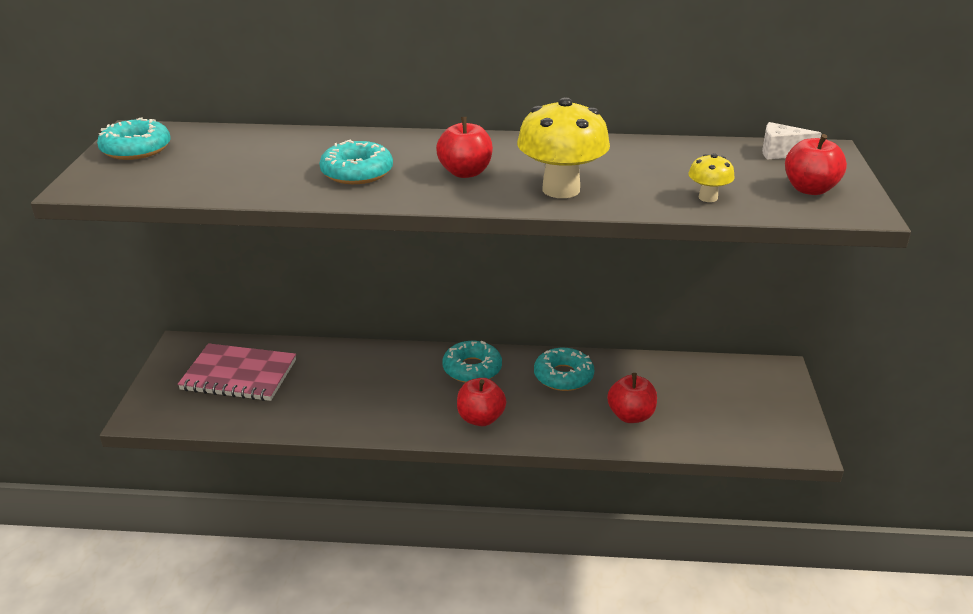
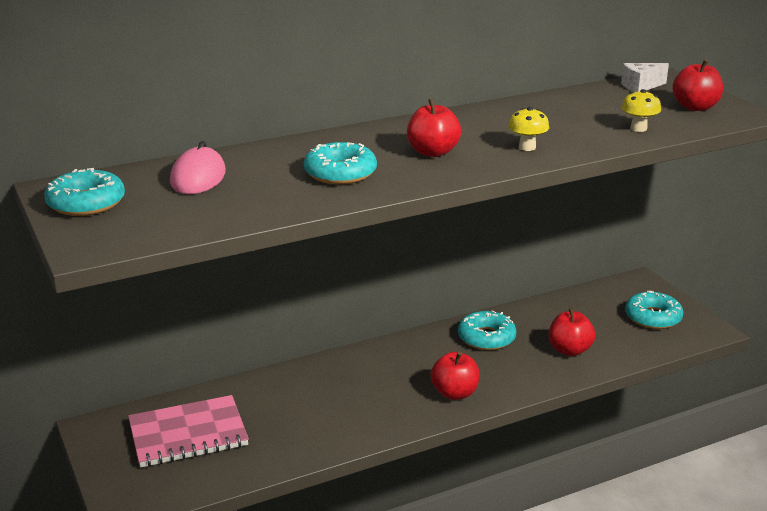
camera: 30 degrees left, 5 degrees down
(244, 147) = (198, 177): none -> pink mouse
(472, 369) = (404, 356): turquoise donut -> turquoise donut (653, 317)
(561, 189) = (527, 147): yellow mushroom -> yellow mushroom, size x0.49

